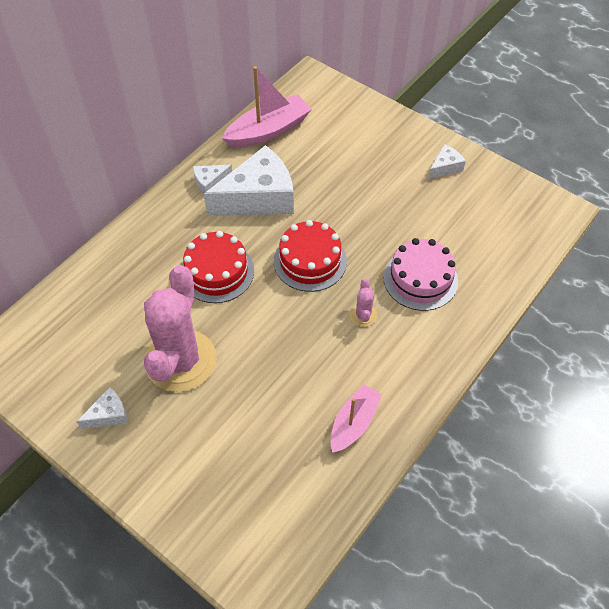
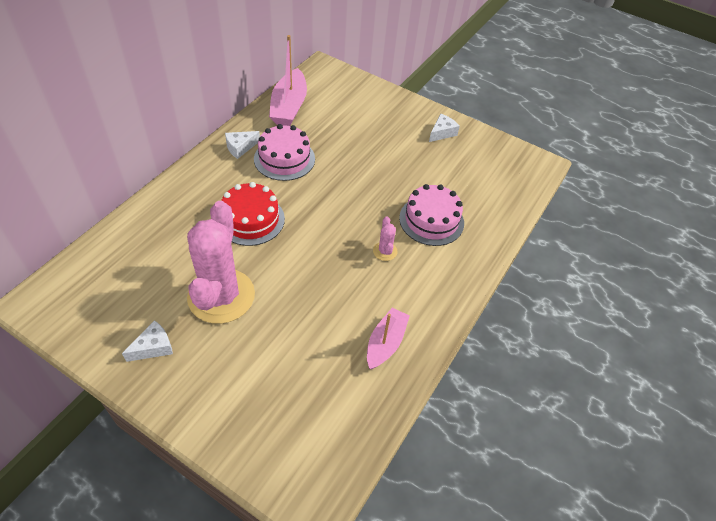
camera: 10 degrees left, 5 degrees down
(258, 198) = (284, 159): white cheese -> pink cake
(268, 131) = (289, 107): pink boat -> pink boat turned 135 degrees clockwise
(310, 261) = (334, 208): red cake -> none

